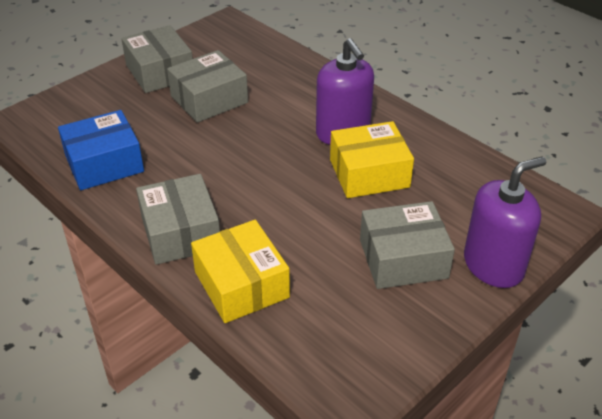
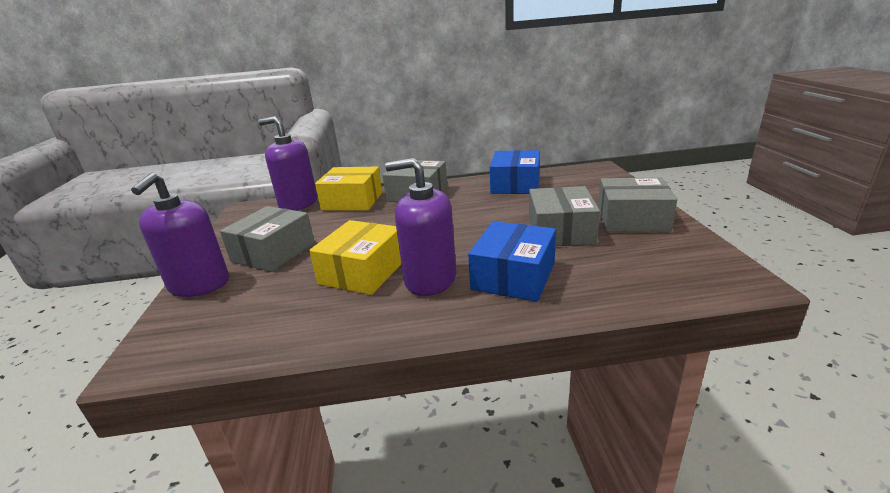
camera: 130 degrees right, 15 degrees down
(289, 342) = (298, 203): none -> purple soap dispenser
(301, 98) = (513, 276): none -> blue box

